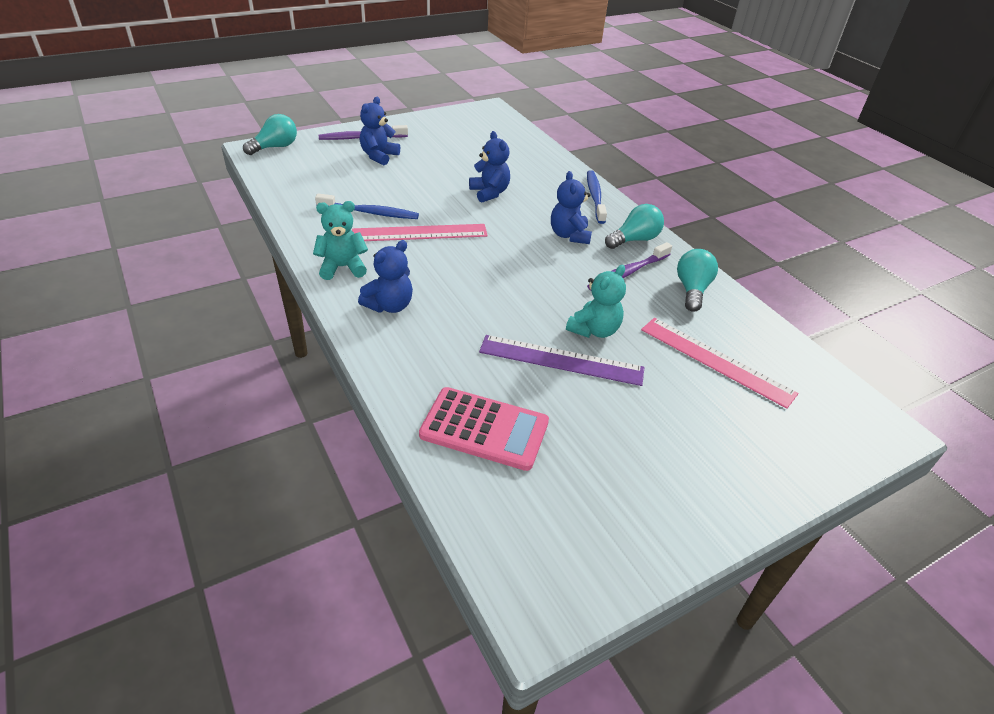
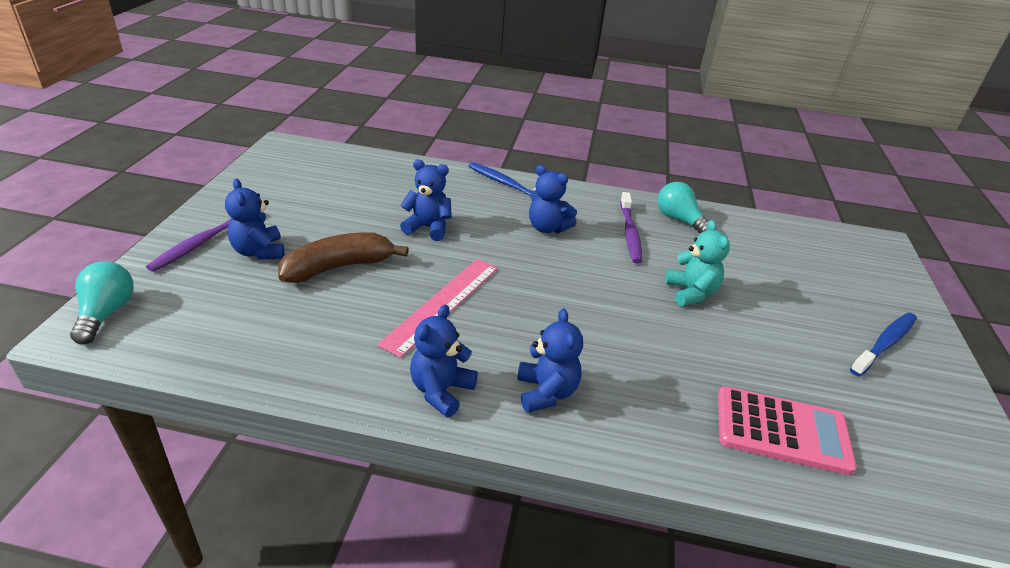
camera: 50 degrees left, 5 degrees down
(342, 267) = (441, 391): turquoise teddy bear -> blue teddy bear
(370, 213) = (361, 316): blue toothbrush -> blue toothbrush (884, 344)
(402, 185) = (339, 267): none -> brown banana
(484, 429) = (782, 430): pink calculator -> pink calculator turned 45 degrees clockwise
(561, 360) = (717, 332): purple ruler -> none
(634, 240) = (588, 204): turquoise light bulb -> none
(716, 360) = (771, 261): pink ruler -> none

